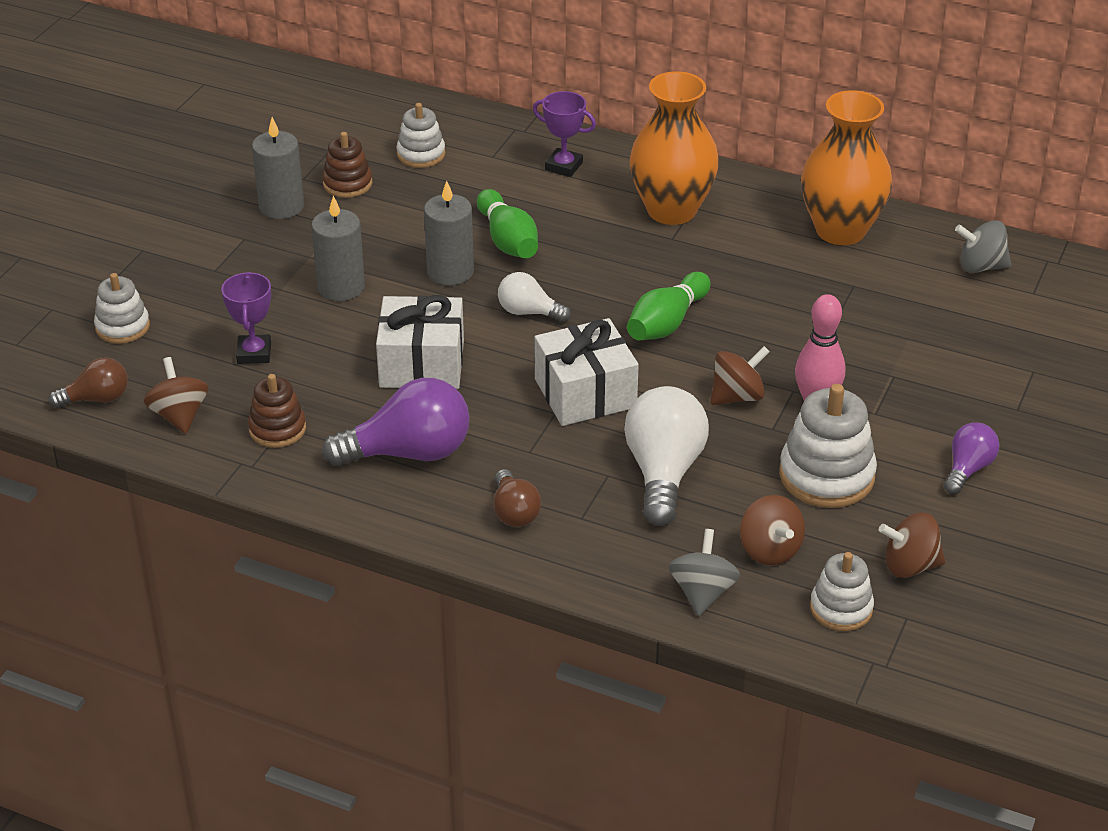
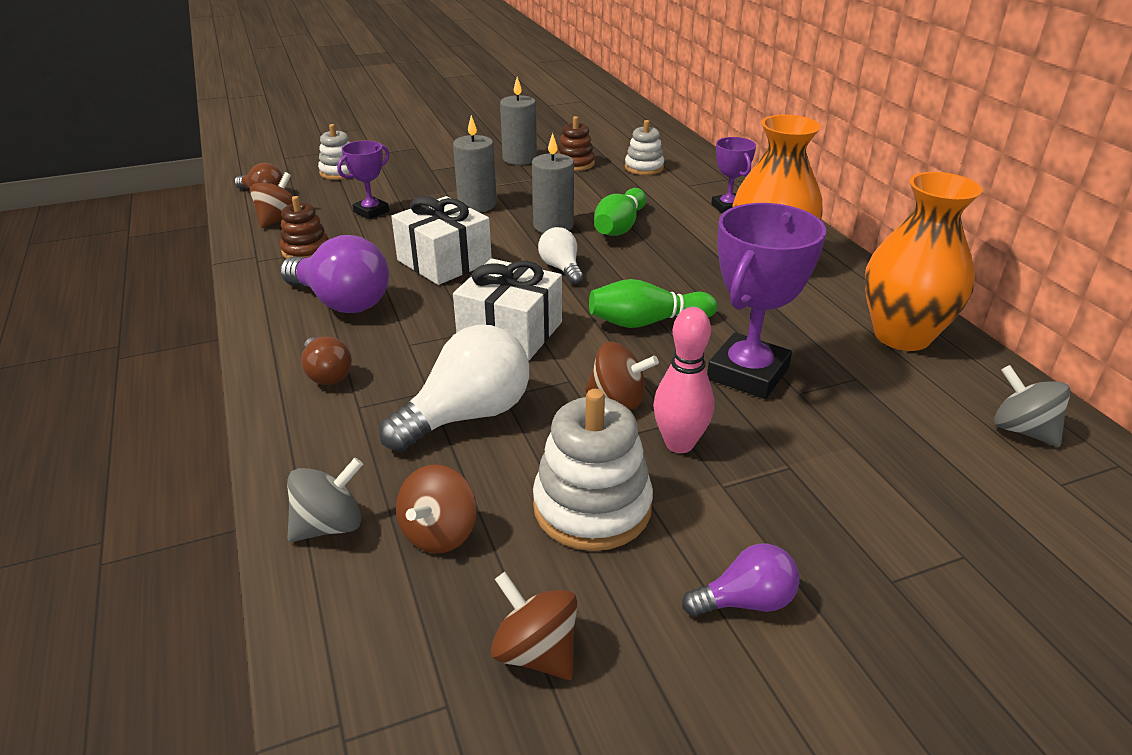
camera: 45 degrees right, 5 degrees down
(514, 512) = (327, 374): brown light bulb -> brown light bulb turned 60 degrees counterclockwise
(787, 324) = (747, 373): none -> purple trophy
(841, 608) = (405, 638): white stacking toy -> none

